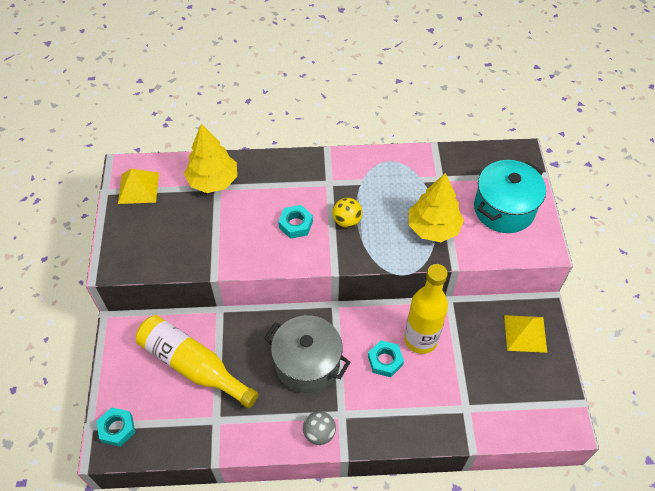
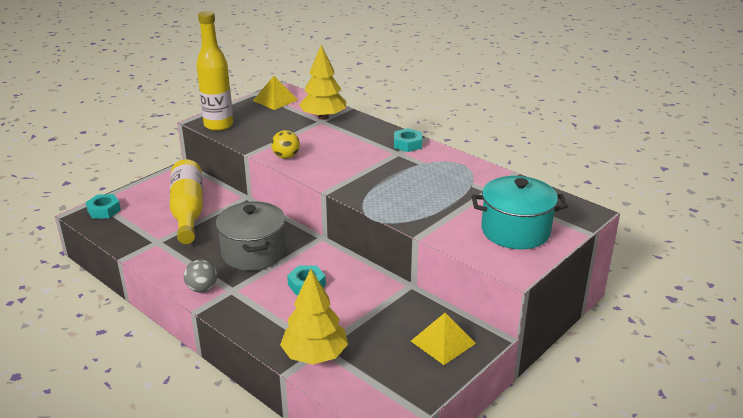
camera: 45 degrees right, 25 degrees down
(296, 224) = (340, 159): turquoise nut -> turquoise nut (407, 144)
(347, 221) = (378, 175): yellow ball -> yellow ball (286, 156)
(420, 339) = (351, 291): yellow bottle -> yellow bottle (218, 125)
(433, 228) = (437, 210): yellow tree -> yellow tree (315, 355)

